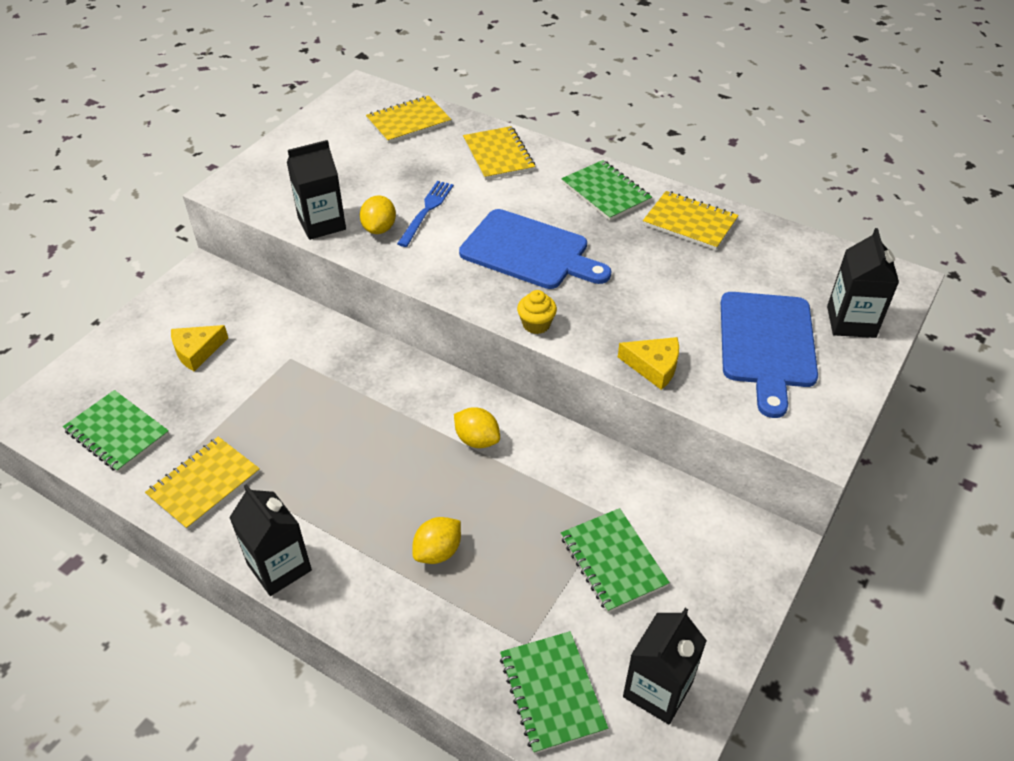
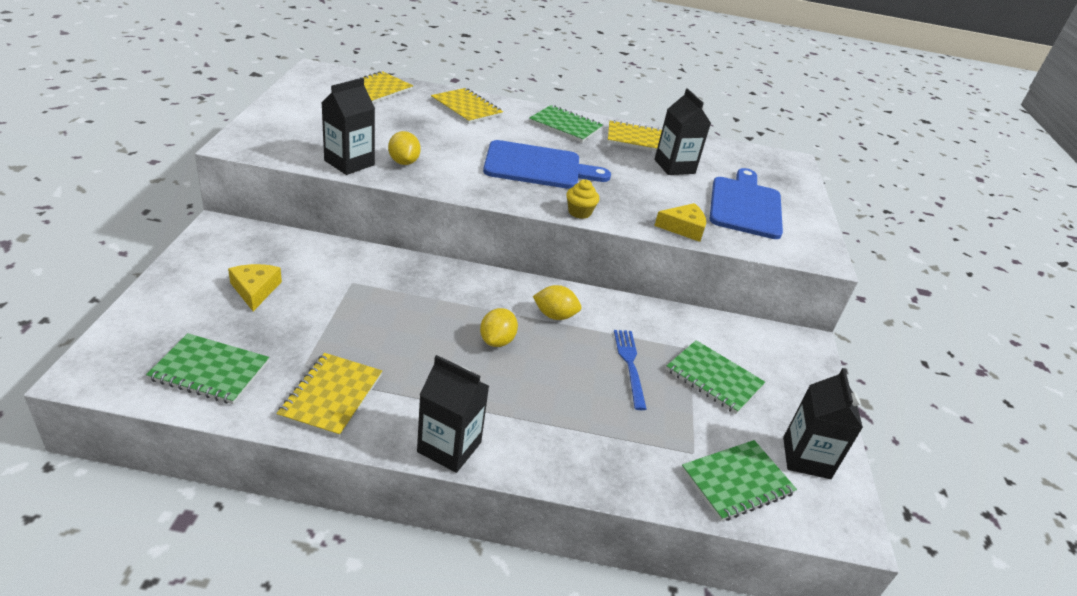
camera: 30 degrees left, 10 degrees down
(197, 351) = (255, 290): yellow cheese -> yellow cheese turned 135 degrees clockwise
(426, 211) = (435, 147): blue fork -> blue fork (630, 365)
(438, 551) = (579, 402): yellow lemon -> yellow lemon (497, 341)
(552, 692) = (737, 482): green notebook -> green notebook turned 75 degrees counterclockwise
(767, 345) = (745, 205): blue cutting board -> blue cutting board turned 150 degrees counterclockwise
(851, 322) = (784, 186): black carton -> black carton (674, 166)

